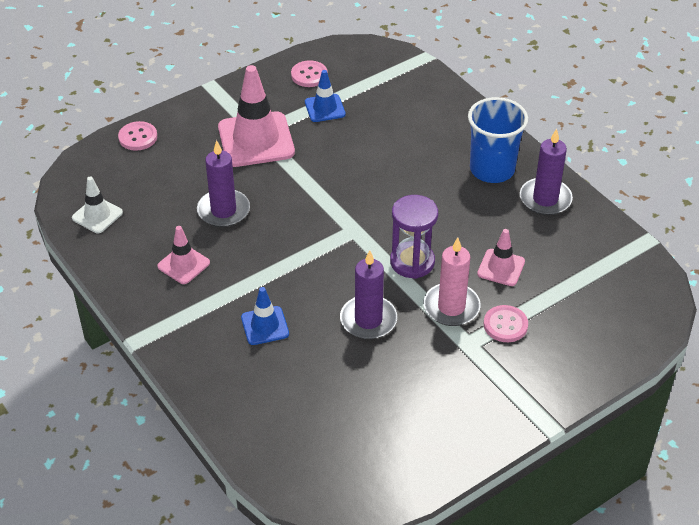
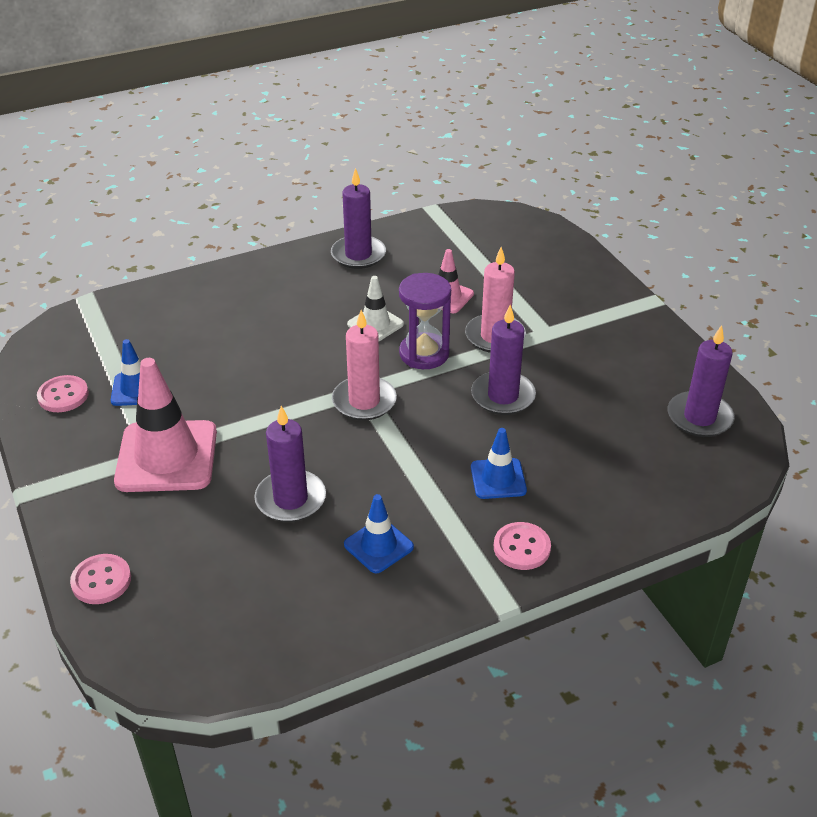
camera: 80 degrees left, 5 degrees down
(97, 215) = (253, 636): white traffic cone -> white traffic cone (375, 324)
(183, 264) = (378, 546): pink traffic cone -> blue traffic cone
(340, 233) = (364, 401): none -> pink candle
(372, 465) = (699, 417): none -> purple candle
(492, 169) = (301, 280): blue cup -> none
(505, 325) = (525, 306): pink button -> pink button (522, 547)

